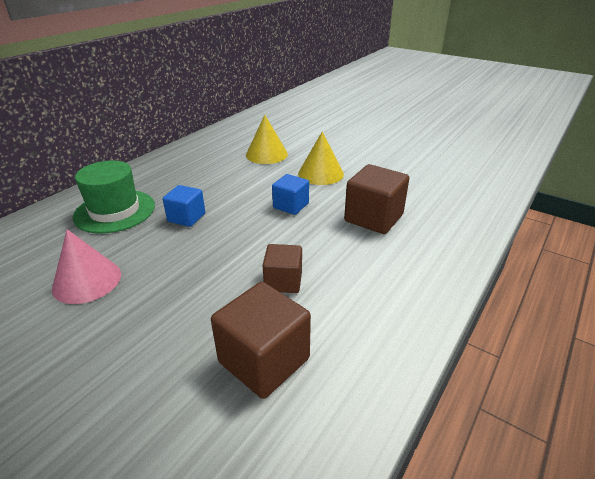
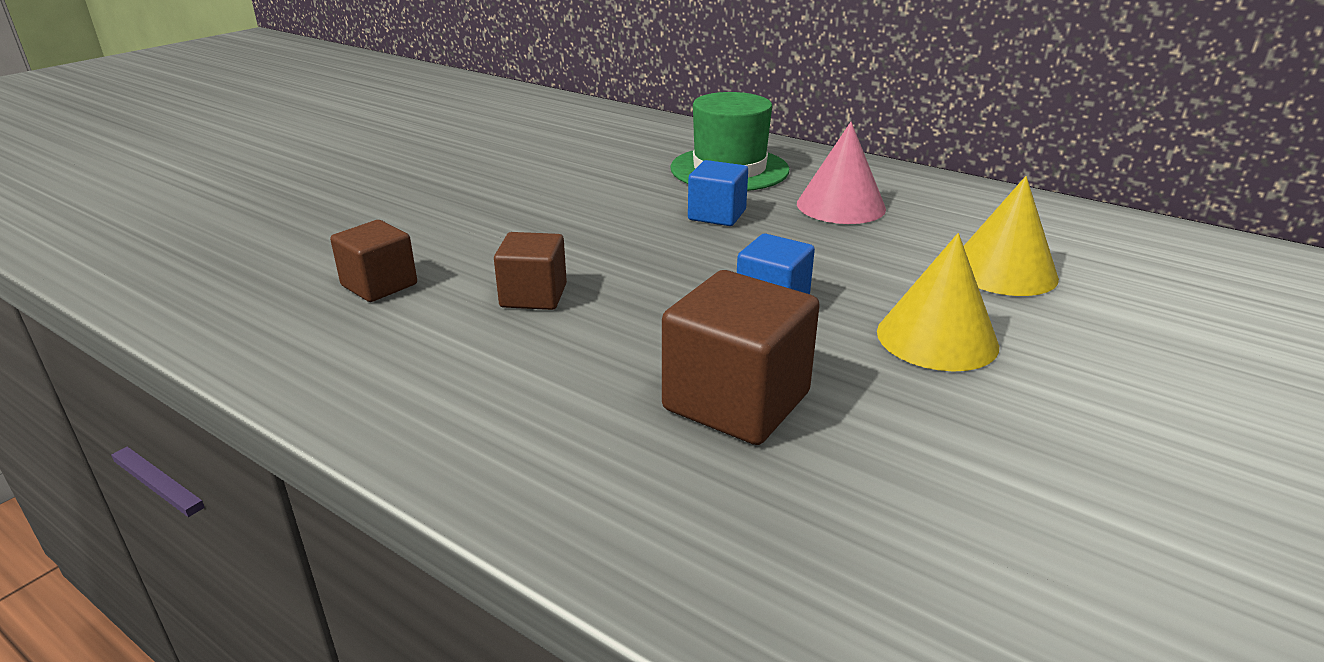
camera: 90 degrees right, 5 degrees down
(87, 281) = (568, 176): pink cone -> pink cone (840, 206)
(264, 360) = (379, 285): brown cube -> brown cube, size x0.62

